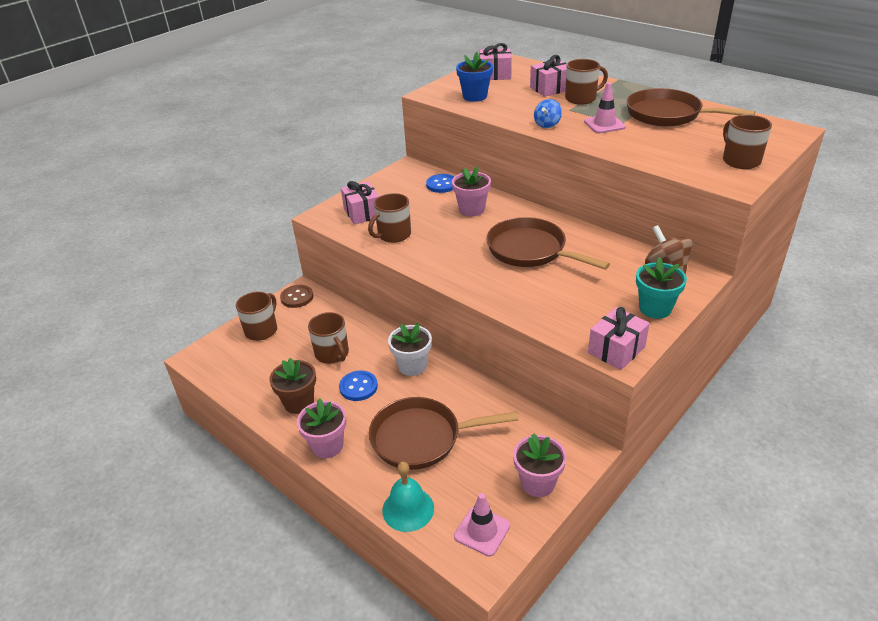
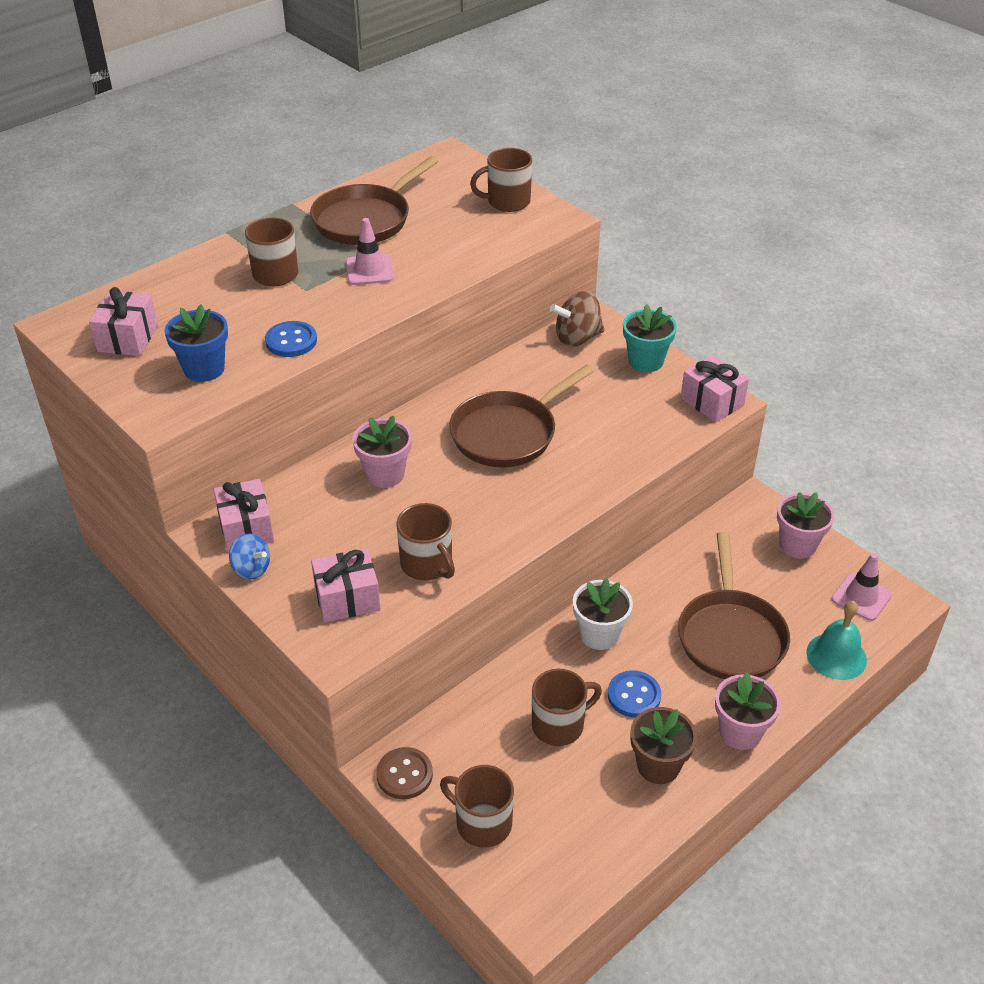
camera: 85 degrees left, 5 degrees up
(442, 184) = (295, 498): blue button -> blue button (291, 341)
(547, 124) = (346, 316): blue spinning top -> blue spinning top (251, 569)
(550, 89) = (222, 294): pink gift -> pink gift (246, 528)

